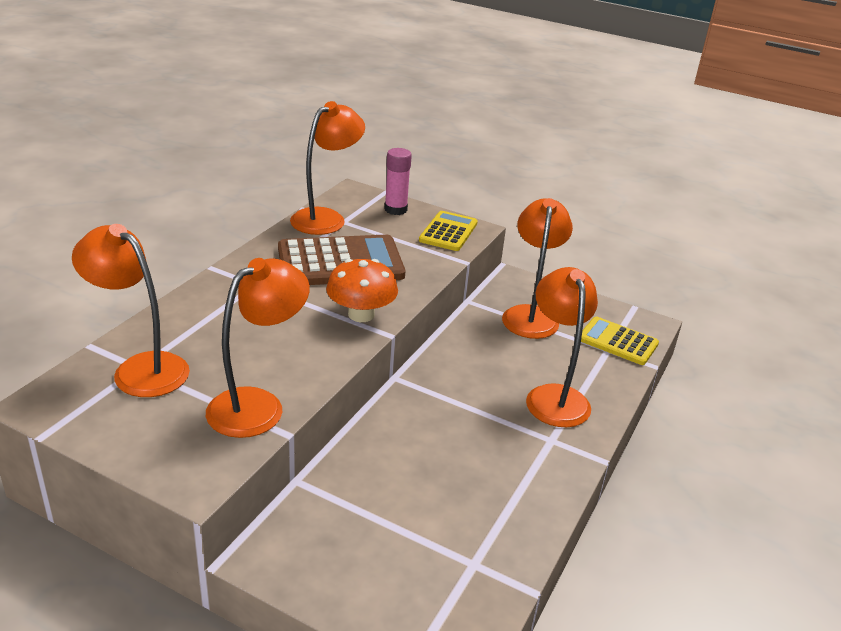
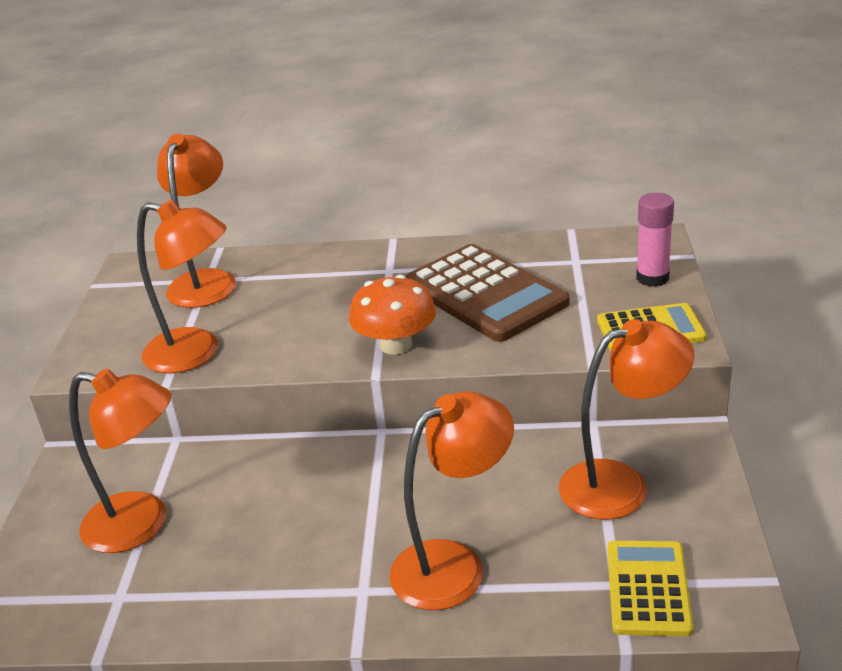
camera: 70 degrees right, 0 degrees up
(326, 218) = (568, 249): orange lamp -> orange lamp (141, 525)

